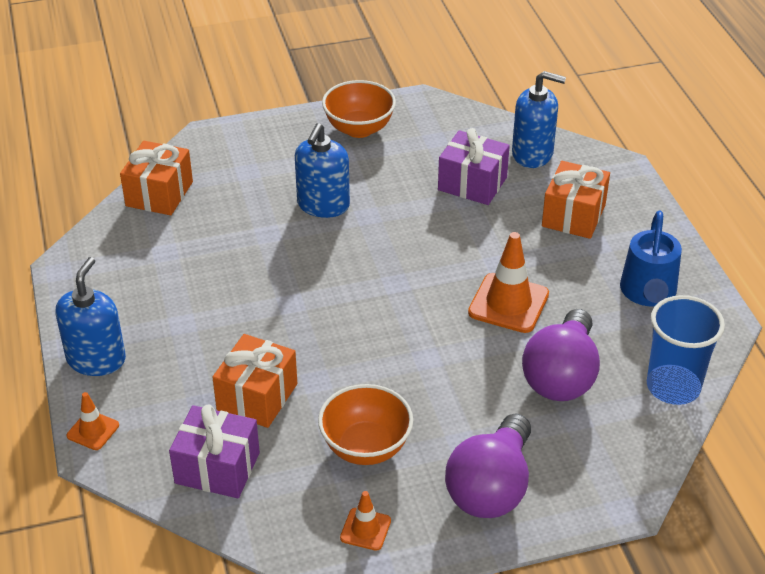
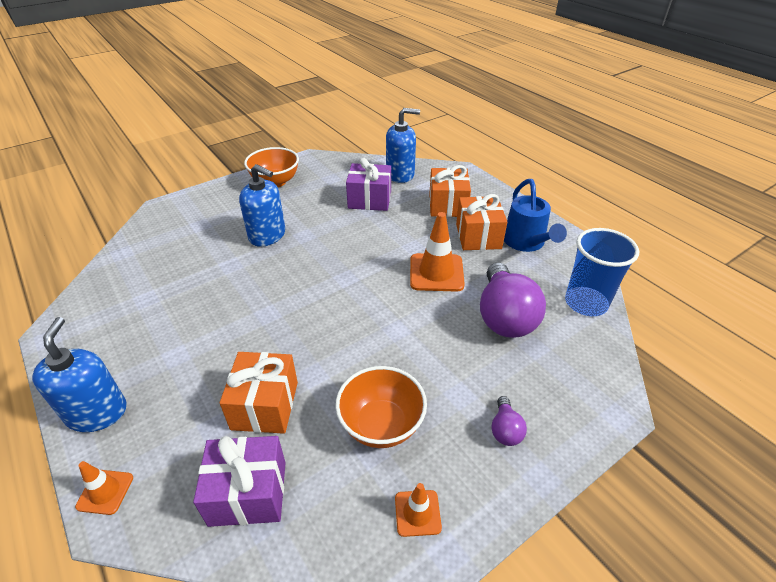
camera: 20 degrees left, 0 degrees up
(159, 194) = (131, 255): orange gift -> orange gift (478, 236)
(323, 205) = (267, 235): blue soap dispenser -> blue soap dispenser turned 60 degrees counterclockwise
(491, 487) = (505, 430): purple light bulb -> purple light bulb, size x0.45

